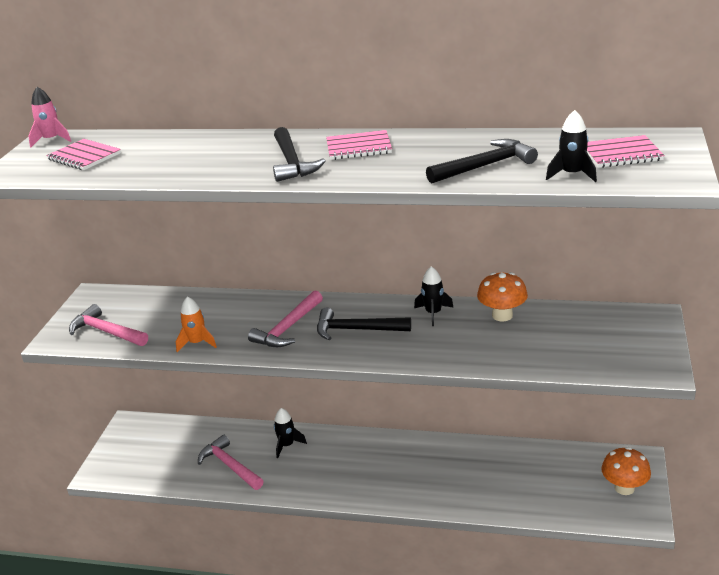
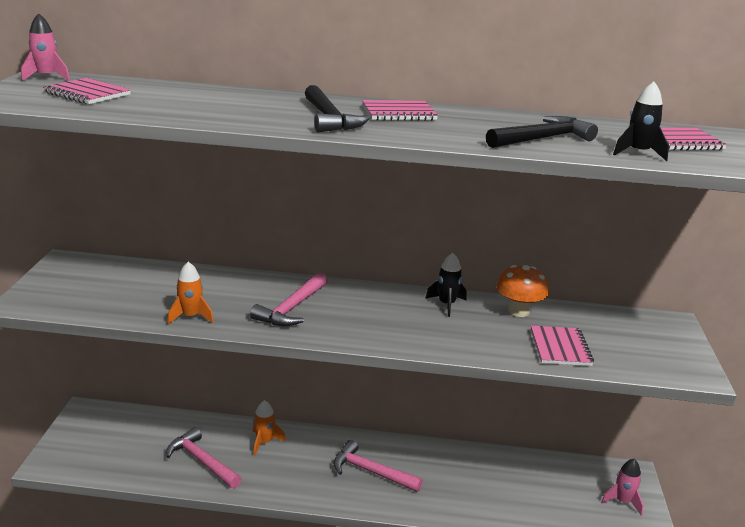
camera: 10 degrees left, 5 degrees down
(107, 332) = (84, 299): pink hammer -> pink hammer (371, 472)
(287, 445) = (264, 442): black rocket -> orange rocket
(357, 330) = (368, 315): black hammer -> none
(533, 351) = (560, 348): none -> pink notebook
(624, 488) = (622, 501): orange mushroom -> pink rocket

